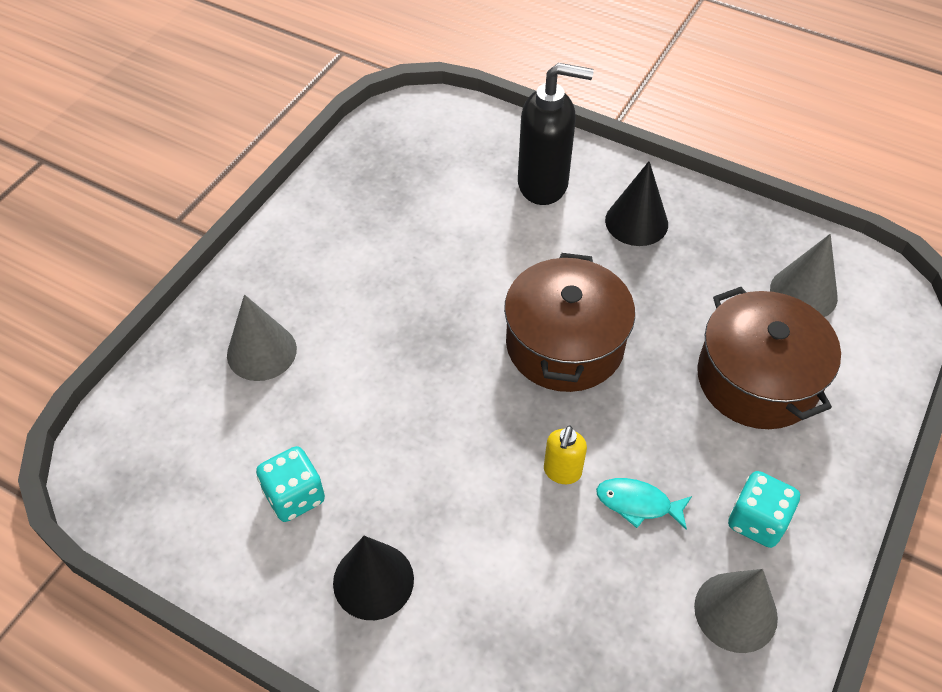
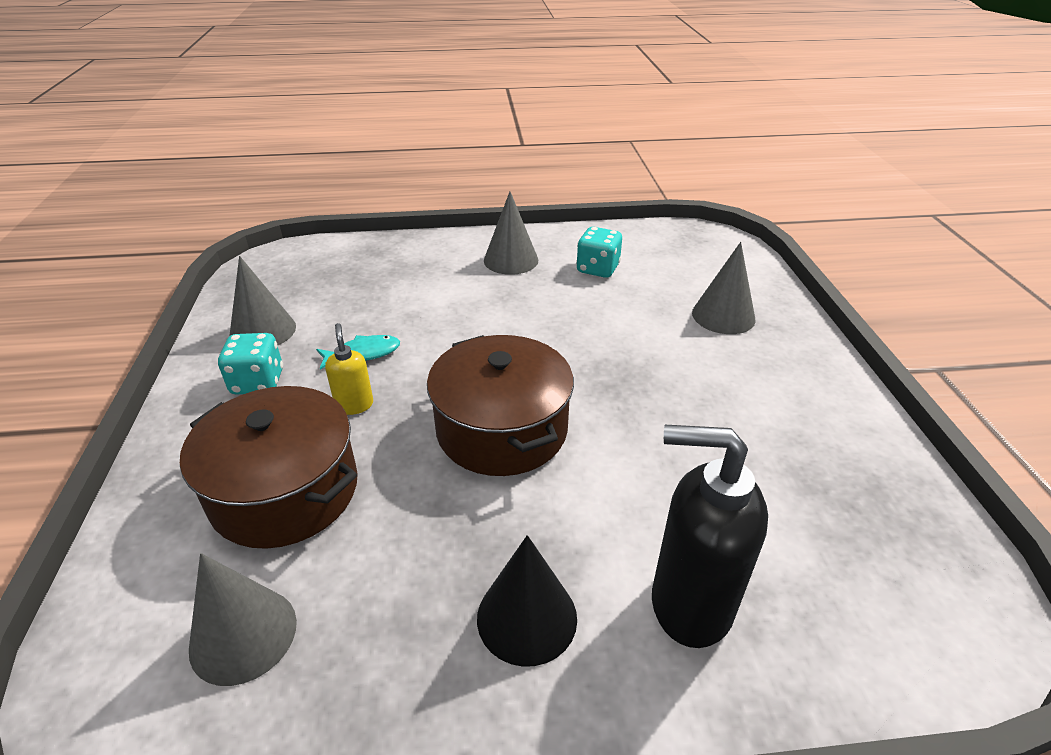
camera: 145 degrees right, 15 degrees down
(373, 580) = (511, 260): black cone -> grey cone
(543, 184) = (689, 604): black soap dispenser -> black soap dispenser turned 45 degrees clockwise
(562, 472) = (434, 347): yellow soap dispenser -> yellow soap dispenser (354, 405)

